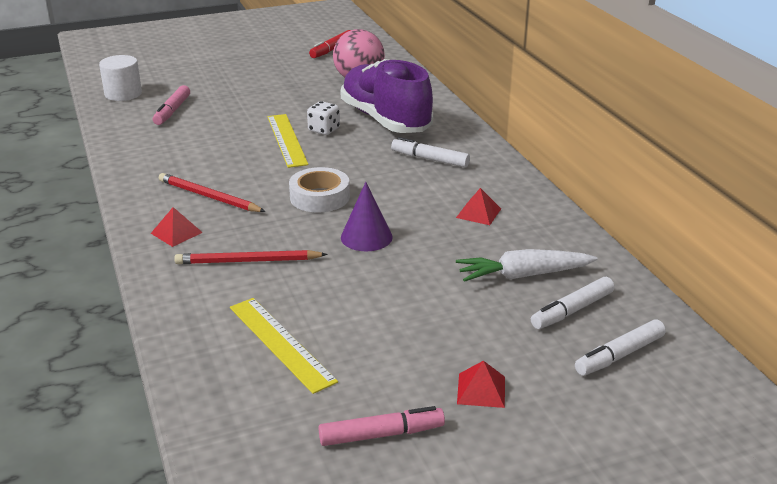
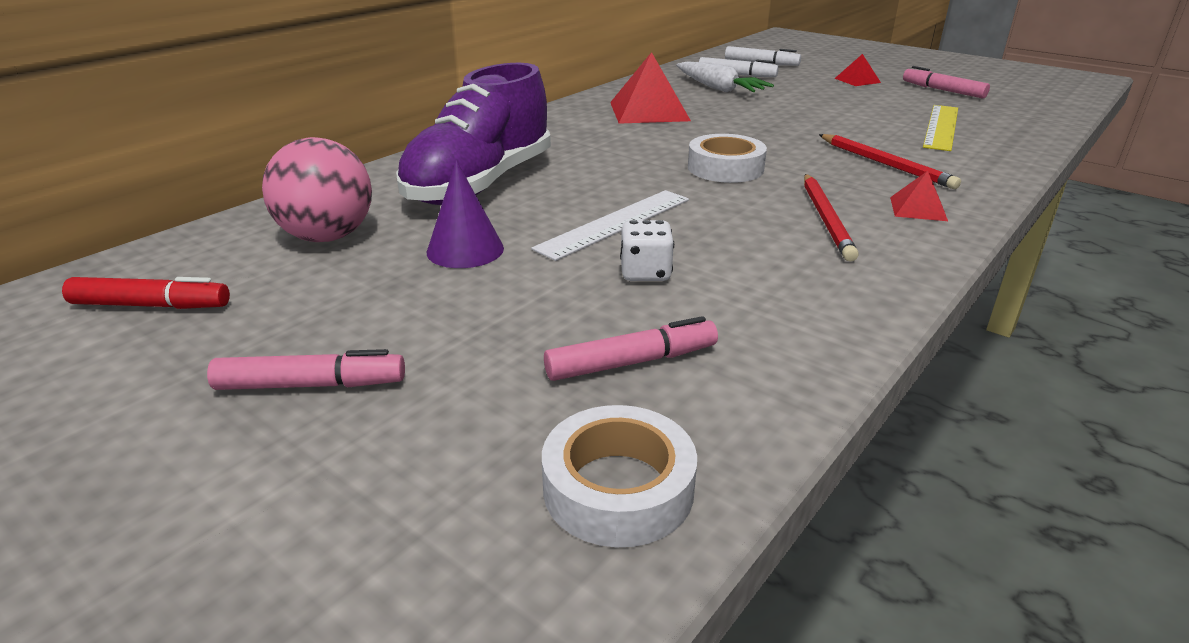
camera: 120 degrees left, 0 degrees up
(123, 94) = (618, 488): white cylinder -> white tape
(239, 66) = (311, 385): none -> pink marker
(287, 140) = (615, 223): yellow ruler -> white ruler
(324, 130) = (554, 210): white dice -> white dice (645, 273)
(366, 237) = (759, 135): purple cone -> purple cone (465, 250)
(430, 159) = (566, 144): white marker -> none
(478, 213) = (649, 111): red pyramid -> red pyramid, size x1.95

